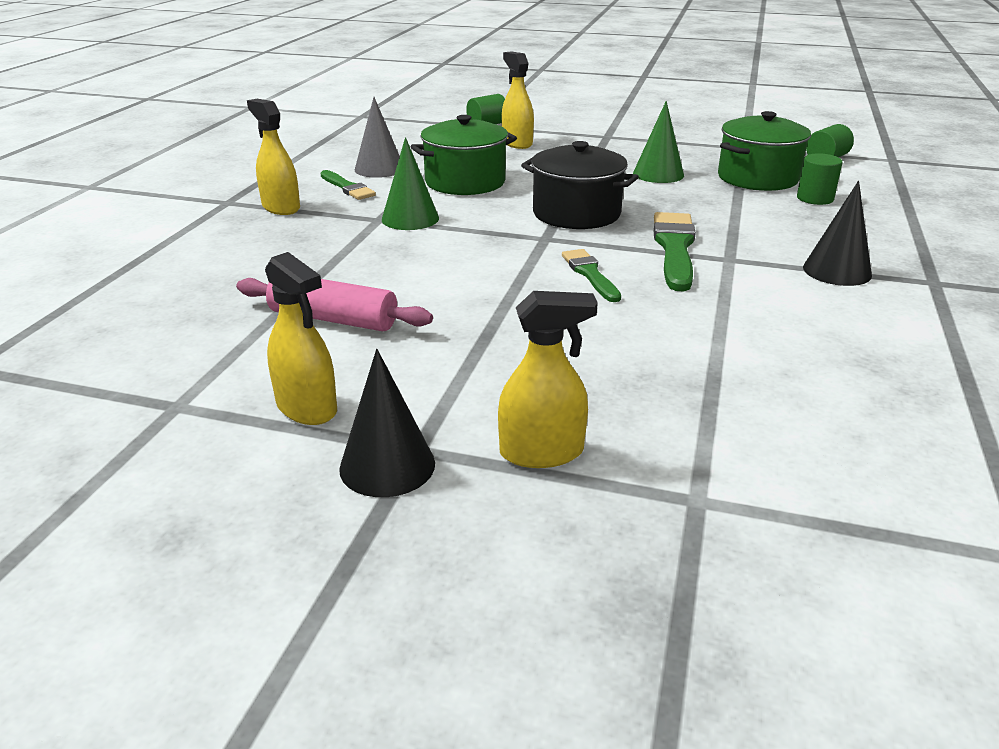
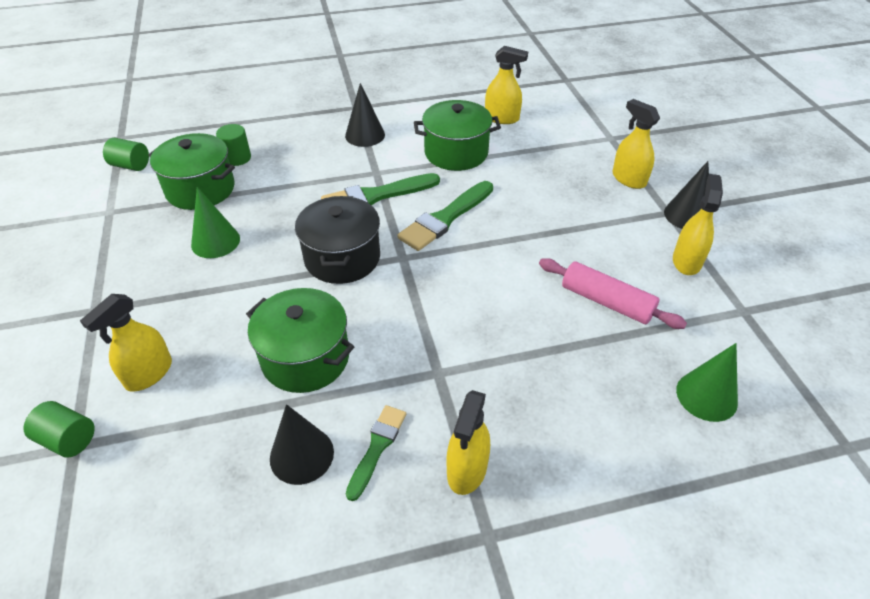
camera: 120 degrees left, 15 degrees up
(333, 319) = (606, 302): pink rolling pin -> pink rolling pin turned 45 degrees counterclockwise
(379, 169) = (301, 455): grey cone -> black cone
(410, 219) = (422, 351): green cone -> green cone (706, 396)
(590, 274) = (445, 218): green brush -> green brush, size x1.62
(745, 321) = (456, 153): none -> green pot
(844, 395) = (502, 118): none -> yellow spray bottle

